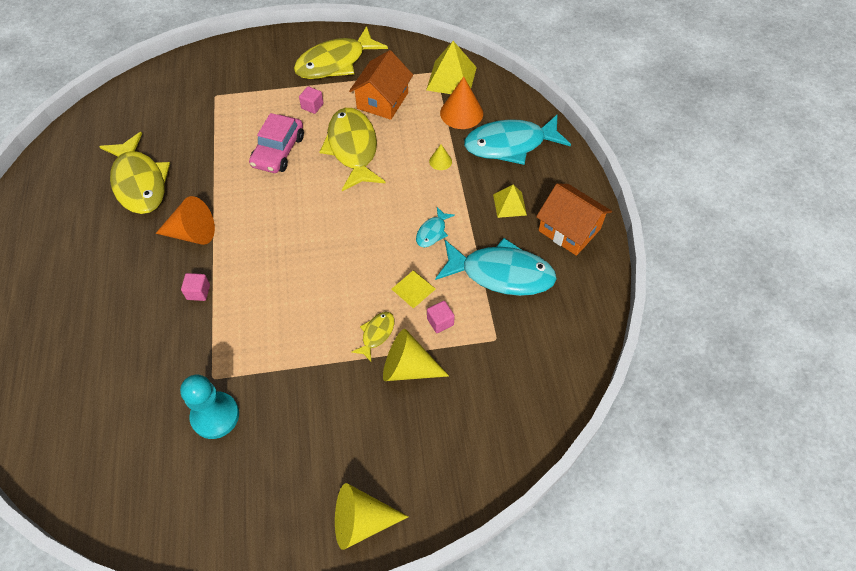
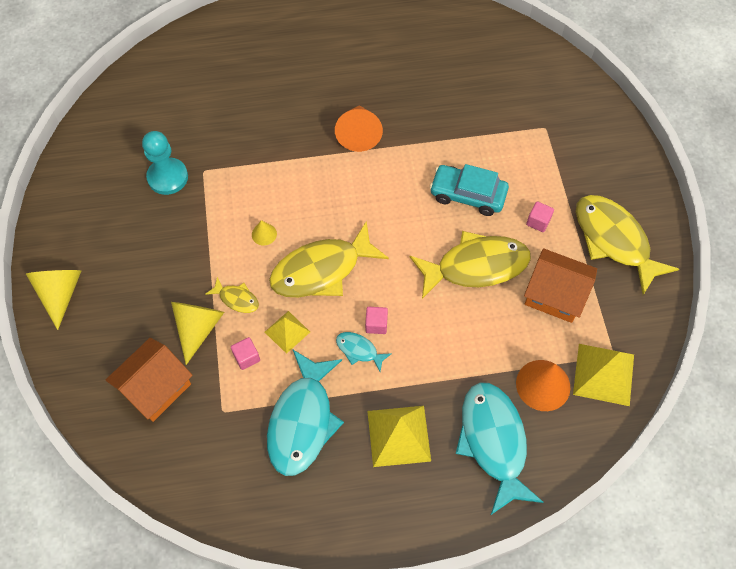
camera: 90 degrees right, 5 degrees up
(139, 182) = (420, 83): yellow fish -> yellow fish (321, 270)
(198, 292) = (292, 148): pink cube -> pink cube (376, 324)
(278, 151) = (468, 195): pink car -> turquoise car
(440, 161) = (462, 359): yellow cone -> yellow cone (264, 234)
(509, 204) = (398, 435): yellow pyramid -> yellow pyramid, size x1.66
(569, 230) = (362, 503): orange house -> orange house (156, 387)

